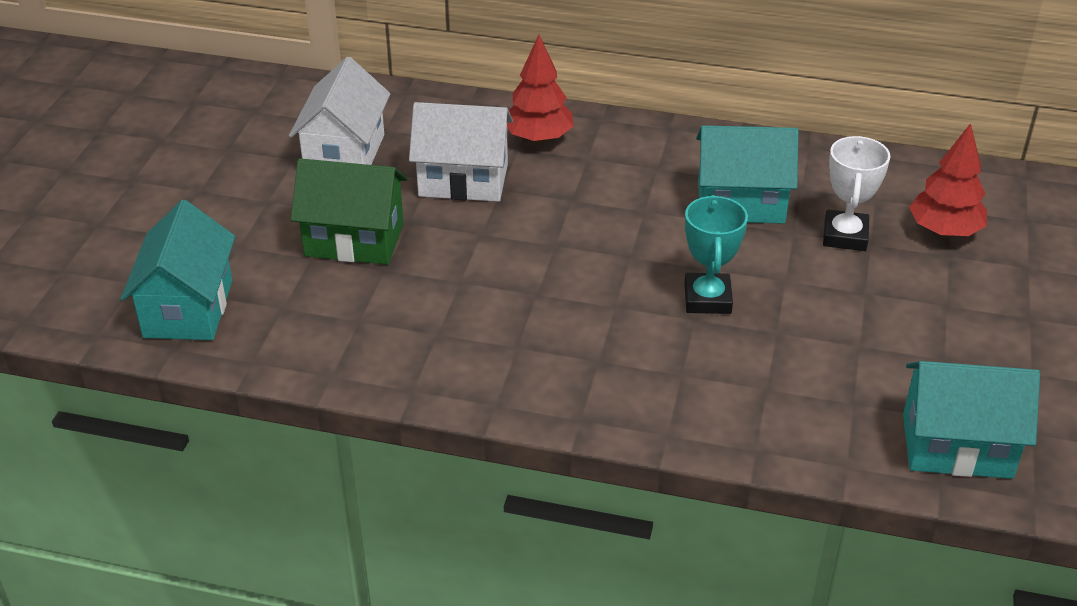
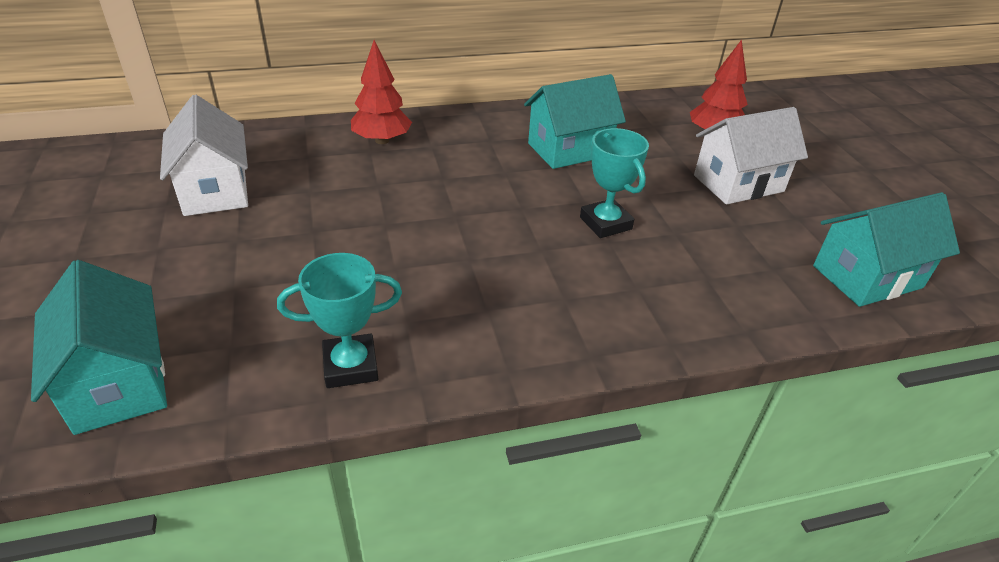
camera: 30 degrees left, 0 degrees up
(354, 240) = (269, 260): green house -> none
(367, 356) = (350, 366): none -> turquoise trophy
(463, 180) = (340, 185): white house -> white house (738, 183)
(845, 236) = (657, 154): white trophy -> none

